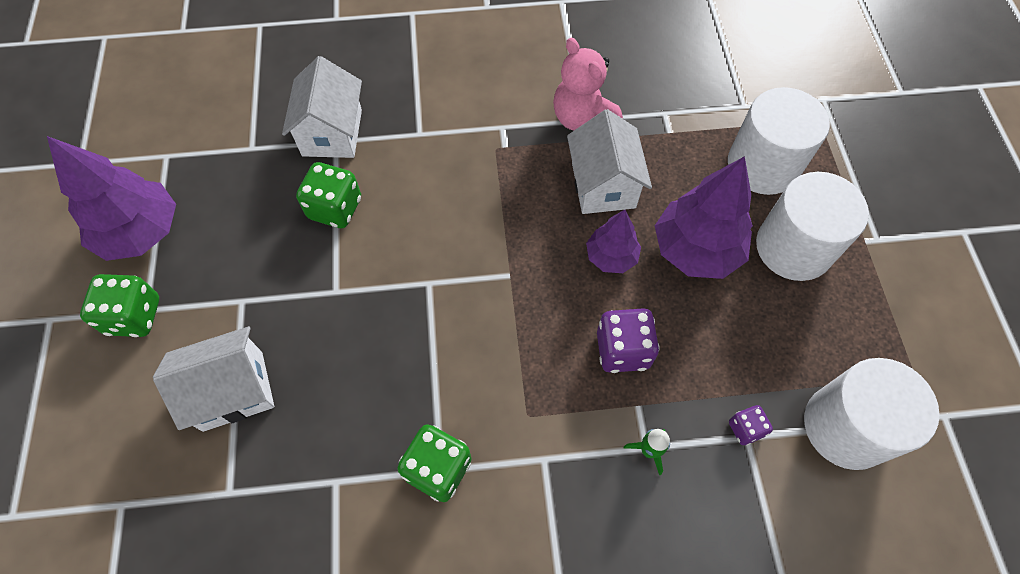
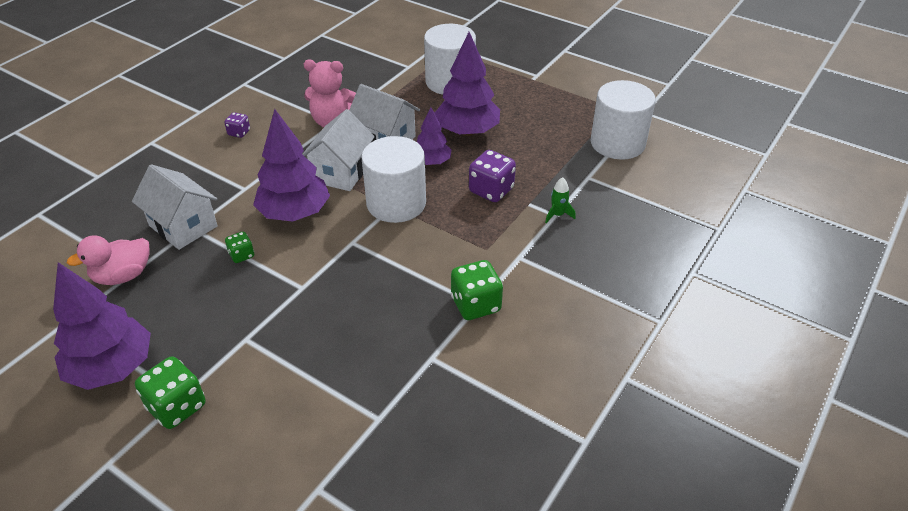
camera: 50 degrees left, 20 degrees down
(233, 391) = (307, 378): white house -> white house (341, 172)
(240, 146) = (123, 276): none -> pink duck
(335, 208) = (241, 255): green dice -> green dice, size x0.55
(424, 202) = (295, 213): none -> purple tree
(745, 429) = (583, 175): purple dice -> purple dice (239, 133)
(793, 247) = (507, 101): white cylinder -> white cylinder (396, 203)

